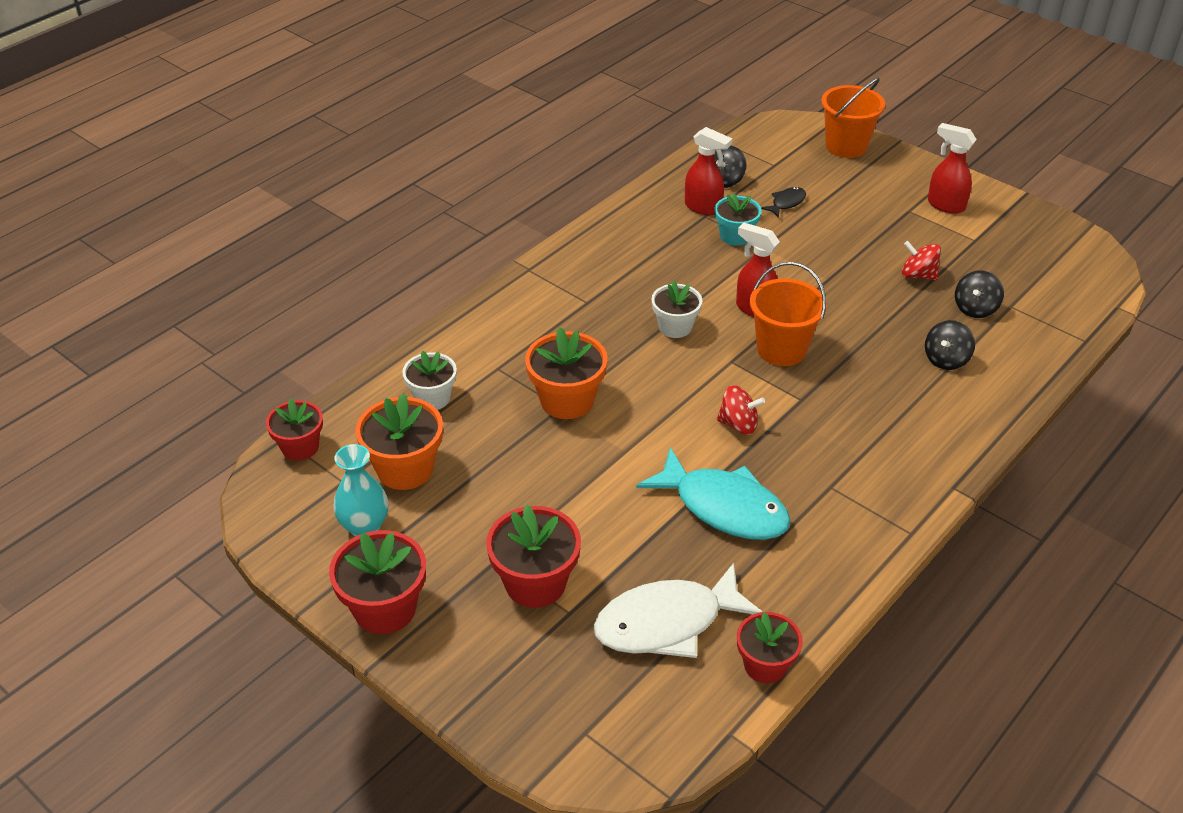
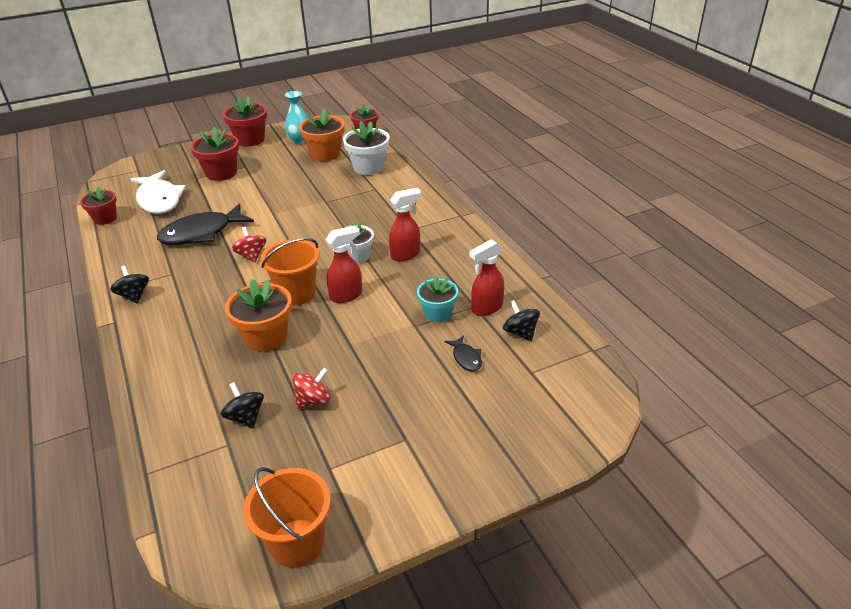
camera: 115 degrees right, 5 degrees down
(432, 398) = (368, 167): white flower pot -> white flower pot, size x1.51
(567, 400) = (329, 204): orange flower pot -> orange flower pot (266, 337)
(667, 623) = (159, 200): white fish -> white fish turned 150 degrees clockwise
(724, 507) = (201, 233): turquoise fish -> black fish
(738, 424) = (251, 255): red spinning top -> red spinning top turned 120 degrees clockwise
(846, 146) = (542, 439): orange bucket -> orange bucket (297, 543)
(945, 205) = (397, 473): red spray bottle -> red spray bottle (406, 254)
(946, 359) = (212, 371): black spinning top -> black spinning top (134, 296)

